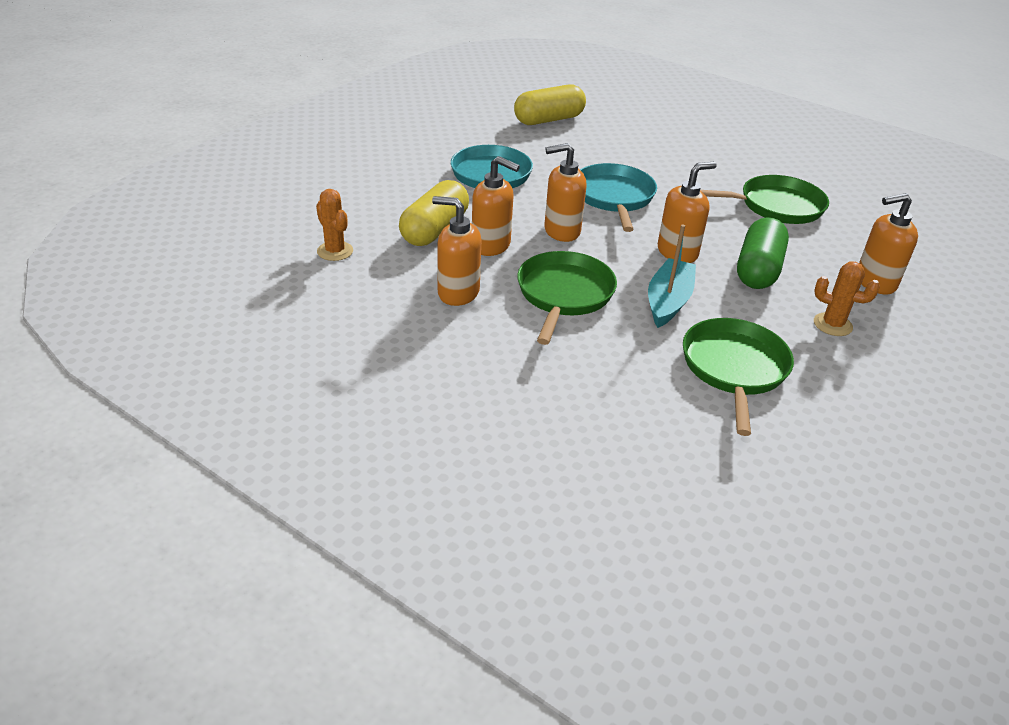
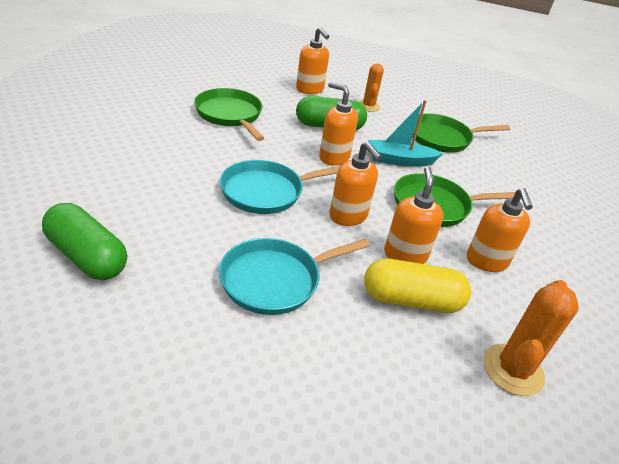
camera: 115 degrees left, 0 degrees up
(335, 251) = (513, 370): orange cactus -> orange cactus, size x1.50
(549, 120) = (87, 257): yellow capsule -> green capsule

